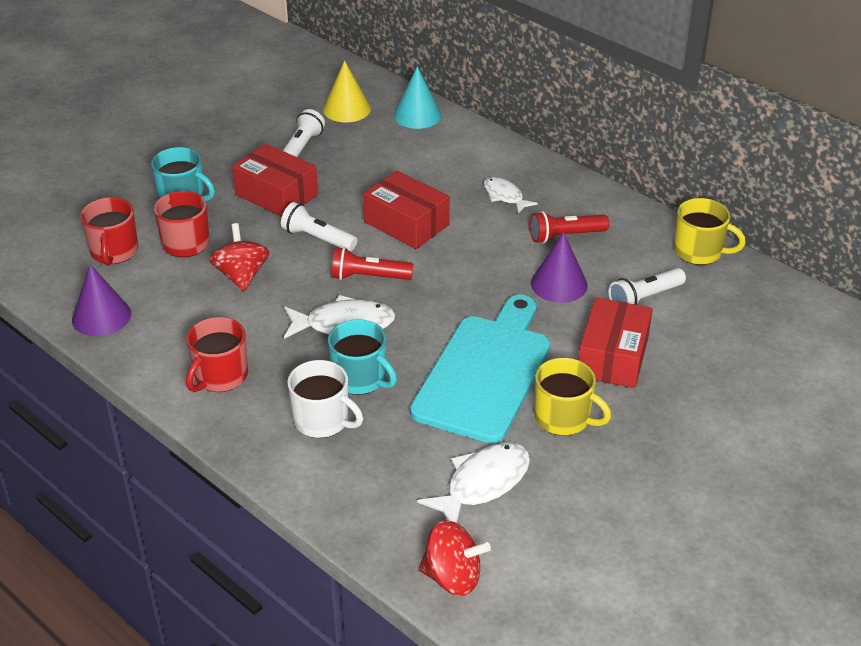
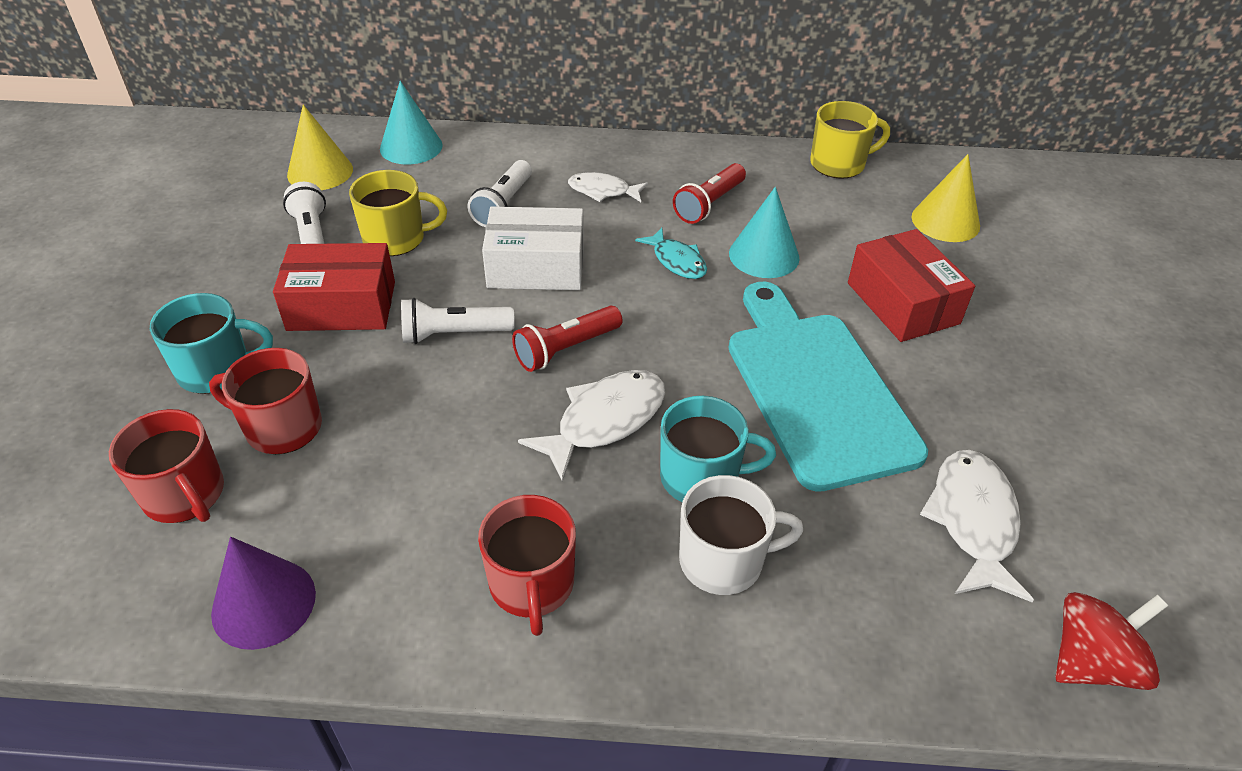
camera: 40 degrees left, 5 degrees up
(241, 275) = (409, 430): red spinning top -> none
(406, 223) = (536, 267): red box -> white box
(497, 261) = (677, 261): none -> turquoise fish
(559, 284) = (764, 255): purple cone -> turquoise cone
(564, 418) = (945, 394): yellow mug -> yellow mug (396, 239)
(644, 298) = (853, 230): white flashlight -> white flashlight (503, 205)
(724, 325) = (945, 221): none -> yellow cone

